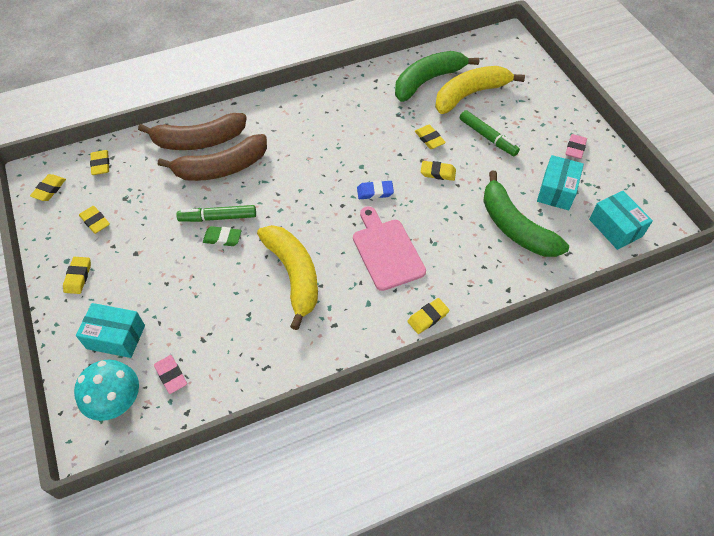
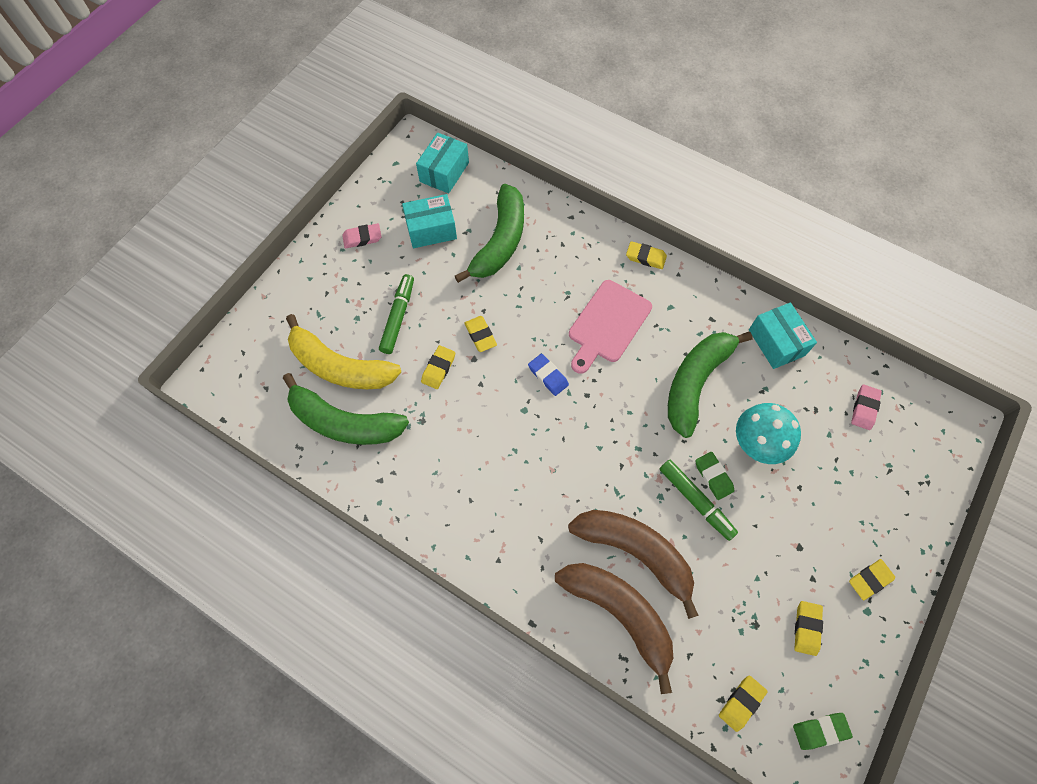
camera: 125 degrees left, 10 degrees up
(49, 189) = (820, 730): yellow eraser -> green eraser
(116, 337) = (881, 484): turquoise box -> turquoise box (776, 342)
(118, 403) = (921, 429): turquoise mushroom -> turquoise mushroom (756, 445)
(294, 275) = (695, 382): yellow banana -> green banana

